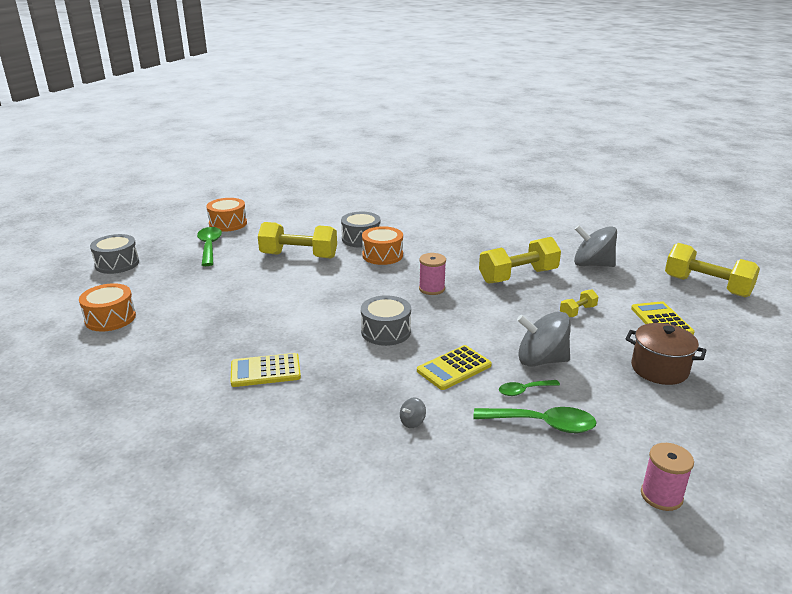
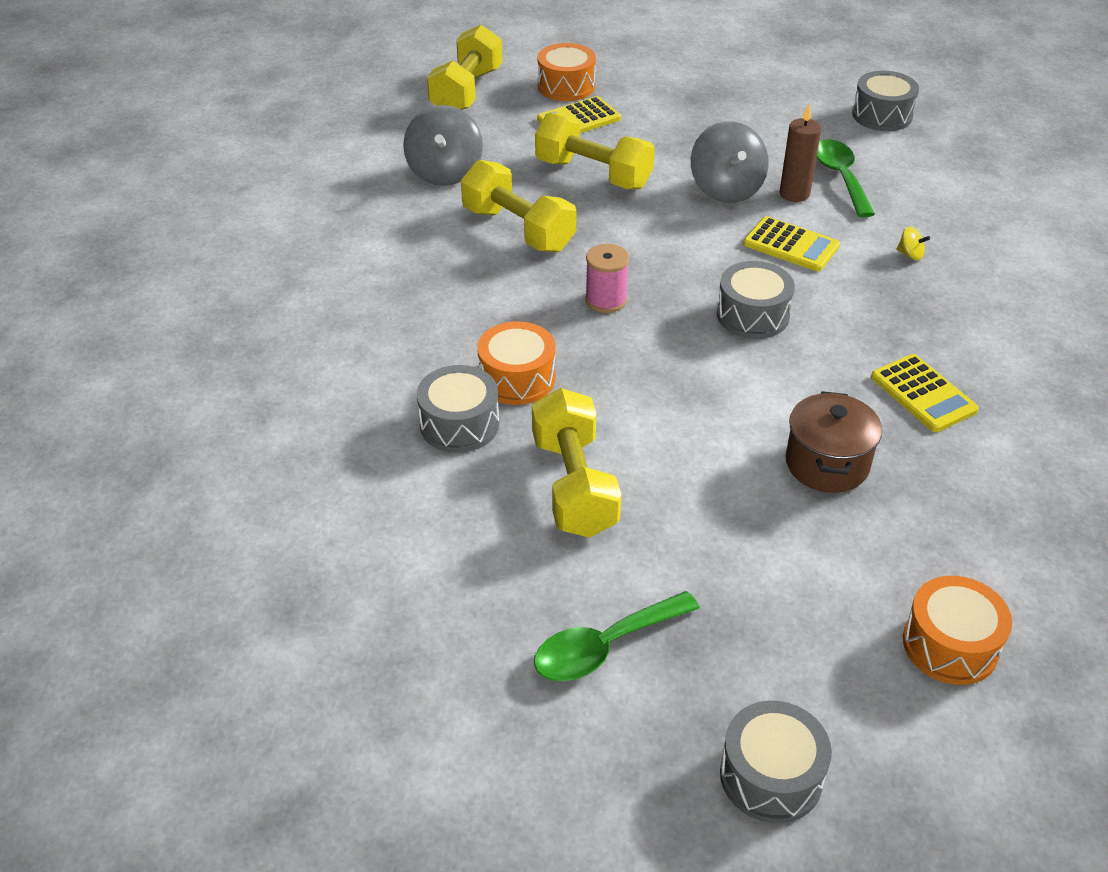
camera: 110 degrees left, 15 degrees up
(228, 224) = (471, 674): orange drum -> orange drum (566, 86)
(412, 422) = (910, 254): grey spinning top -> yellow spinning top
(523, 391) = (794, 194): green spoon -> brown candle
(577, 311) = (593, 174): yellow dumbbell -> yellow dumbbell, size x2.08
(659, 369) = (686, 119): brown pot -> brown pot (827, 464)
(661, 496) = (882, 115): pink spool -> grey drum

